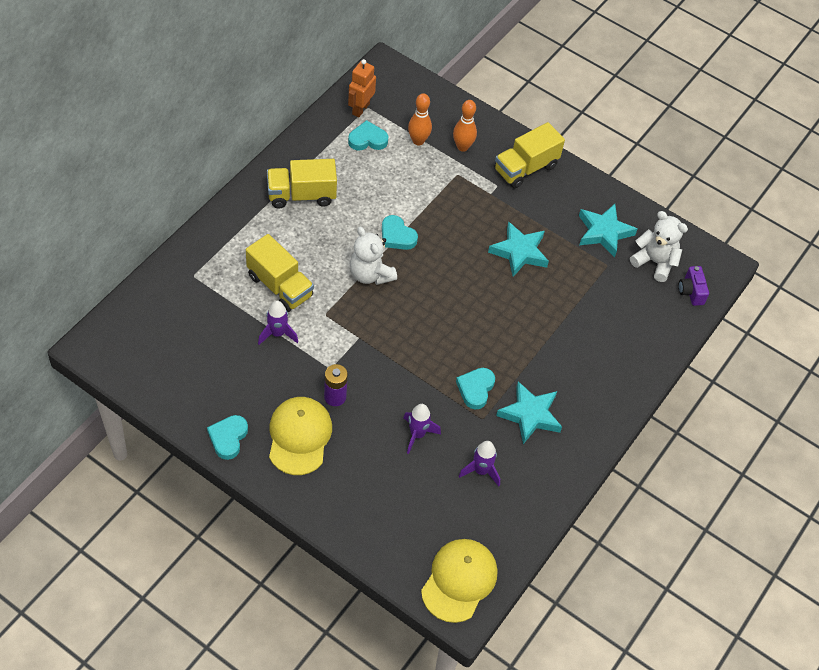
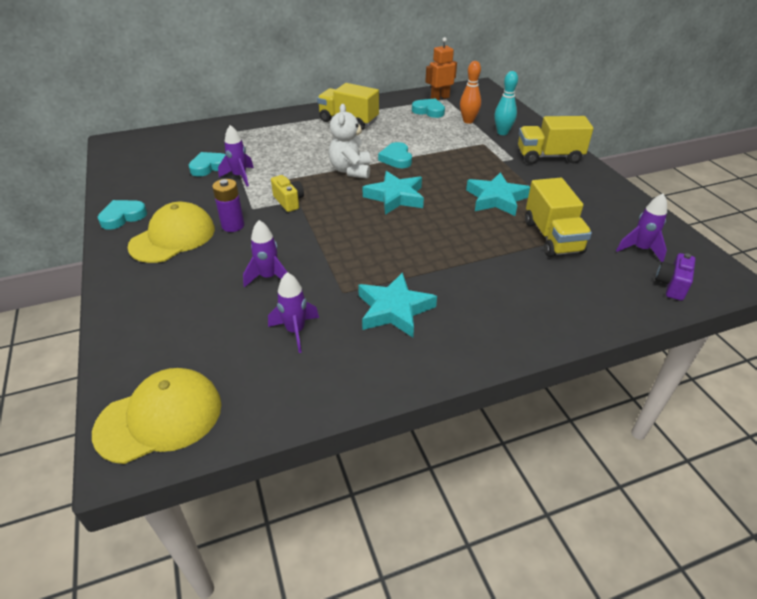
camera: 40 degrees right, 15 degrees down
(280, 286) = (275, 155): yellow truck -> yellow truck (552, 237)
(354, 343) = (289, 202): none -> yellow camera
(462, 147) = (502, 132): orange bowling pin -> turquoise bowling pin
(475, 389) = (360, 268): turquoise heart -> turquoise heart (209, 167)
(604, 232) = (596, 213): turquoise star -> turquoise star (395, 197)
(655, 262) = (640, 249): white teddy bear -> purple rocket

